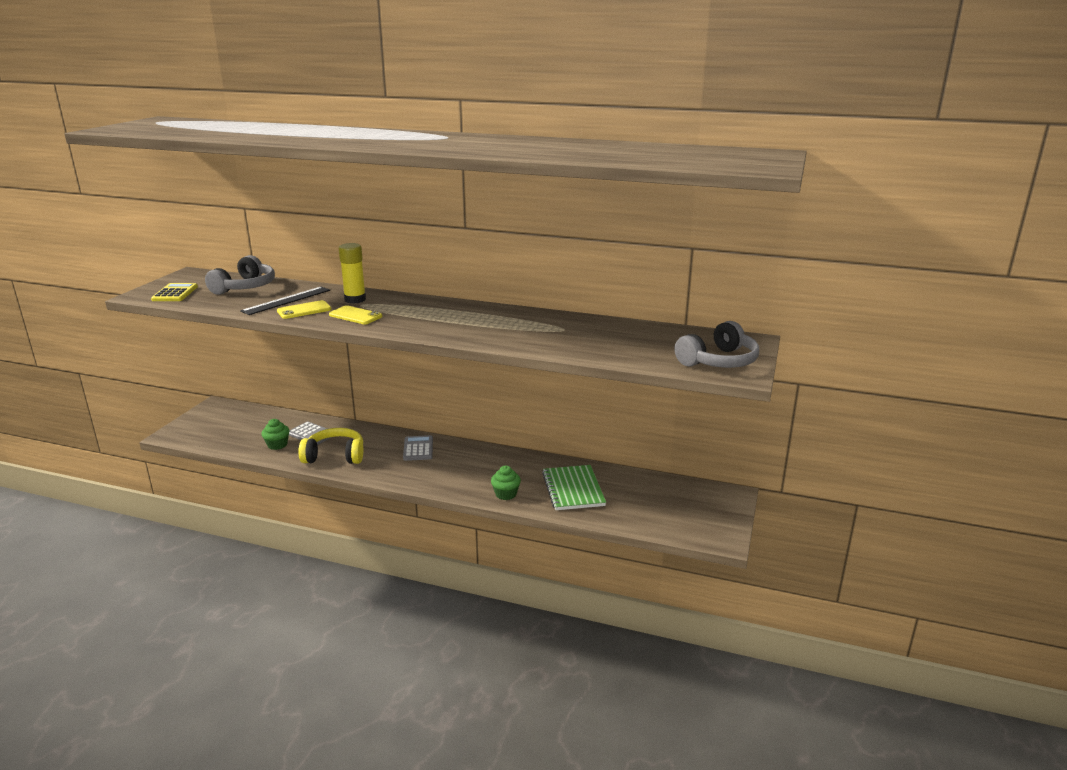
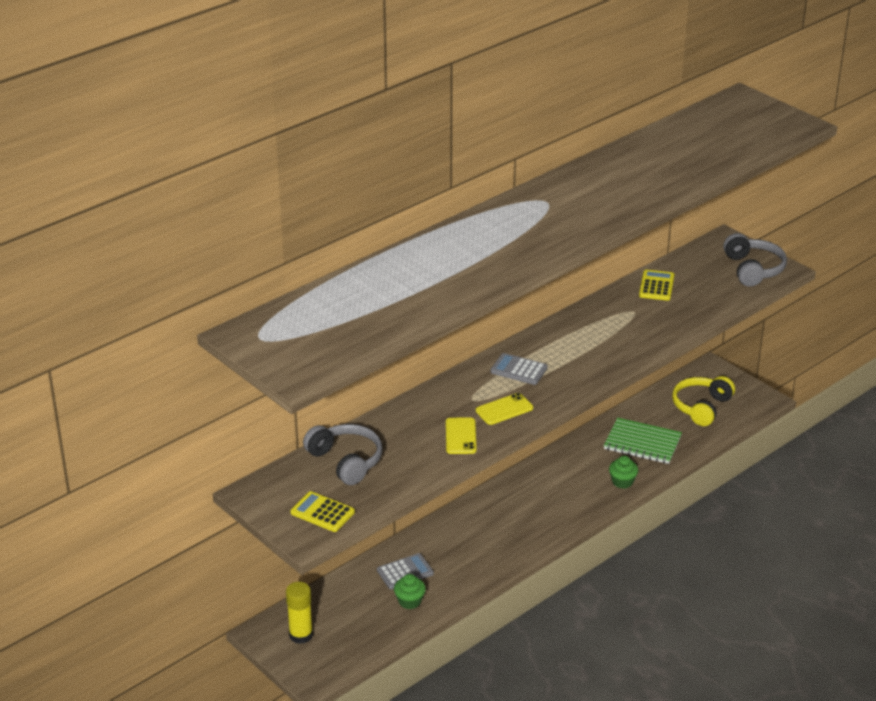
camera: 60 degrees left, 10 degrees up
(286, 300) = (419, 441): black ruler -> none
(335, 456) = (468, 566): yellow headphones -> yellow headphones (701, 407)
(355, 299) = (455, 399): yellow glue stick -> yellow glue stick (301, 635)
(418, 449) = (498, 508): grey calculator -> grey calculator (519, 370)
(620, 329) = (656, 286): none -> yellow calculator

